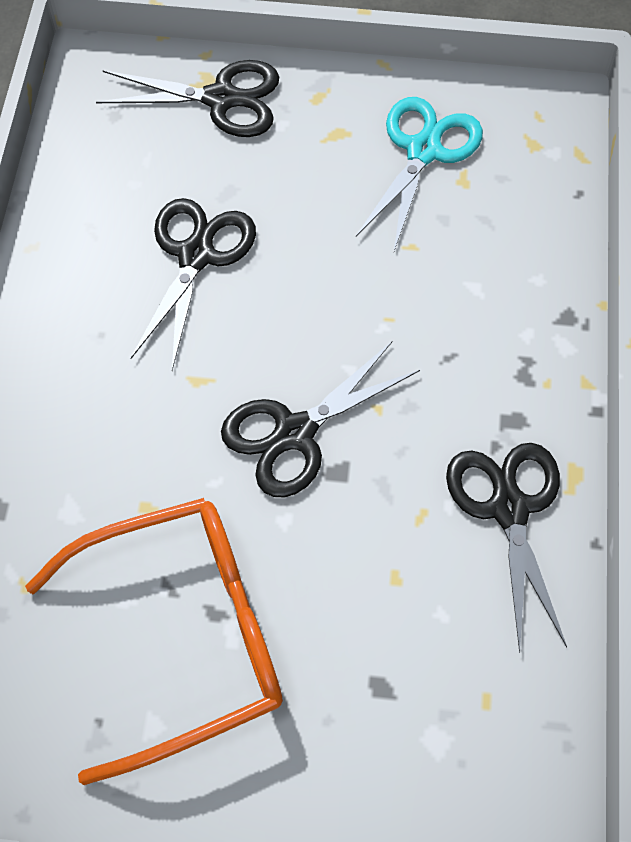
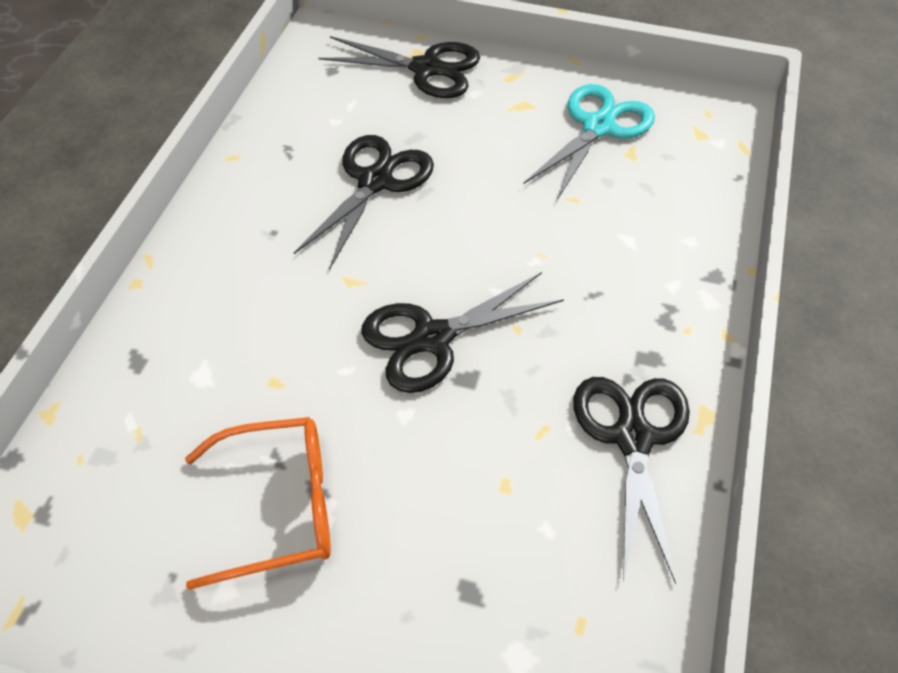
camera: 10 degrees right, 10 degrees down
(182, 636) = (278, 507): orange glasses -> orange glasses, size x0.66

